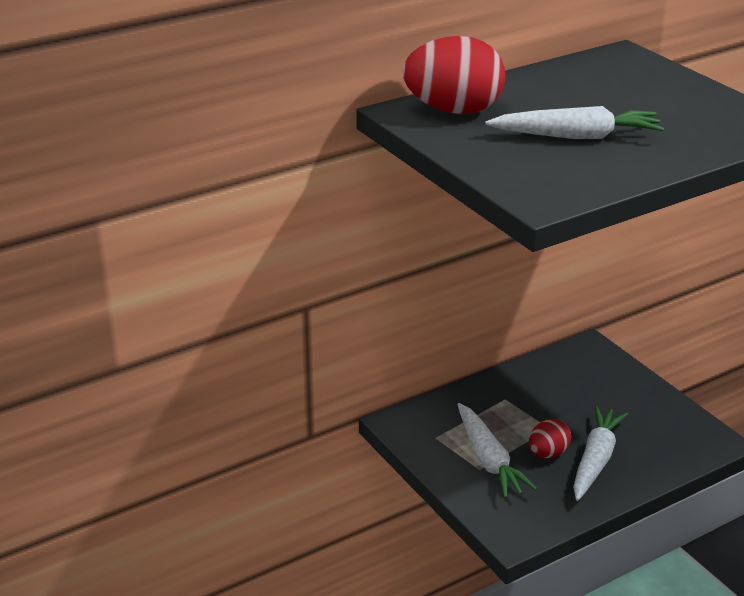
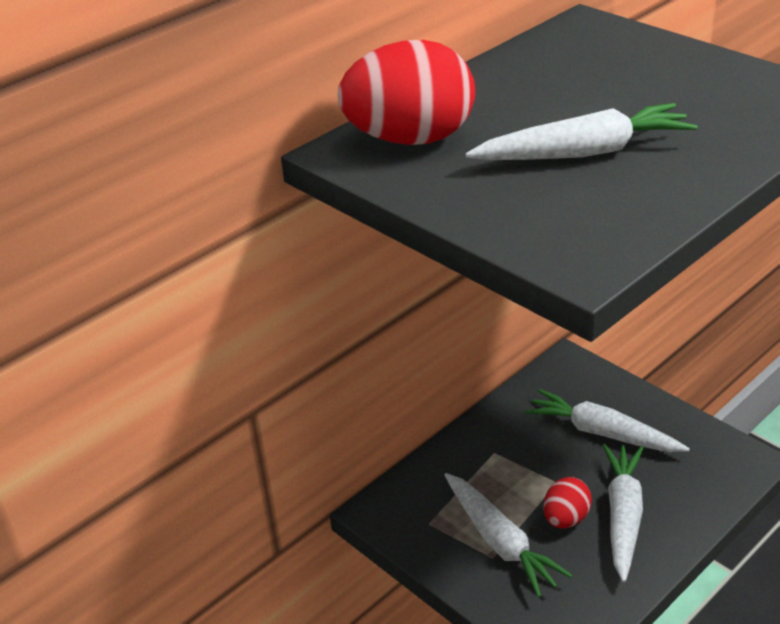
camera: 10 degrees left, 5 degrees up
(600, 400) = (602, 433): none -> white carrot

